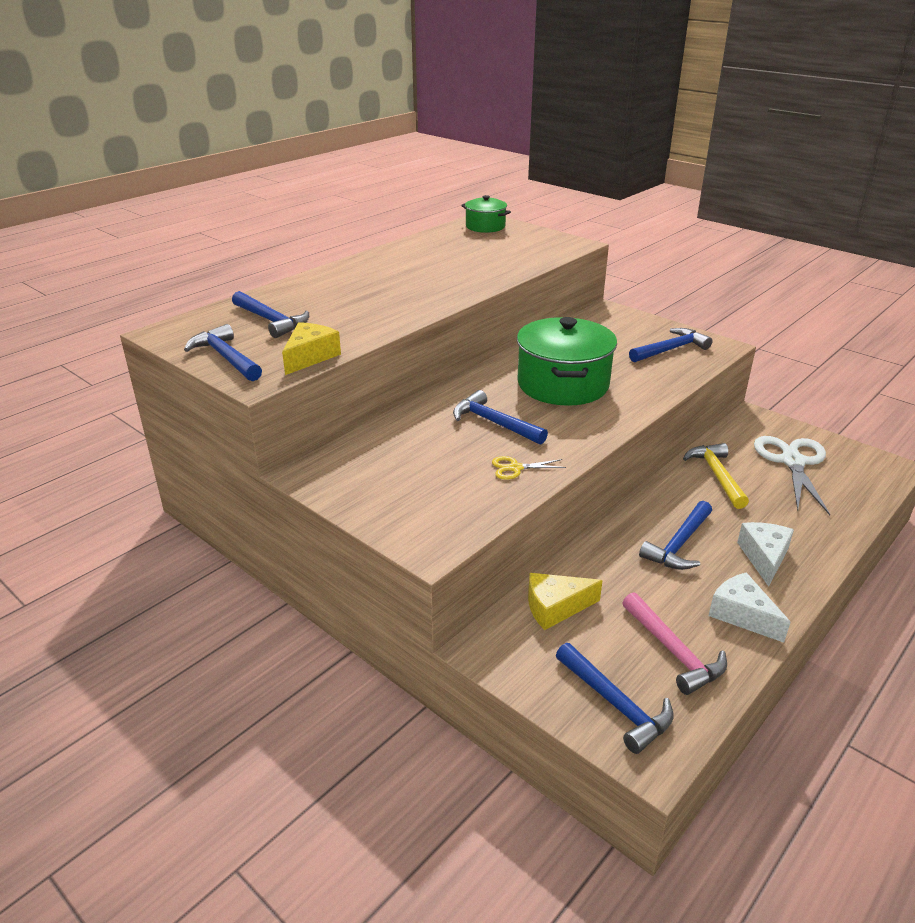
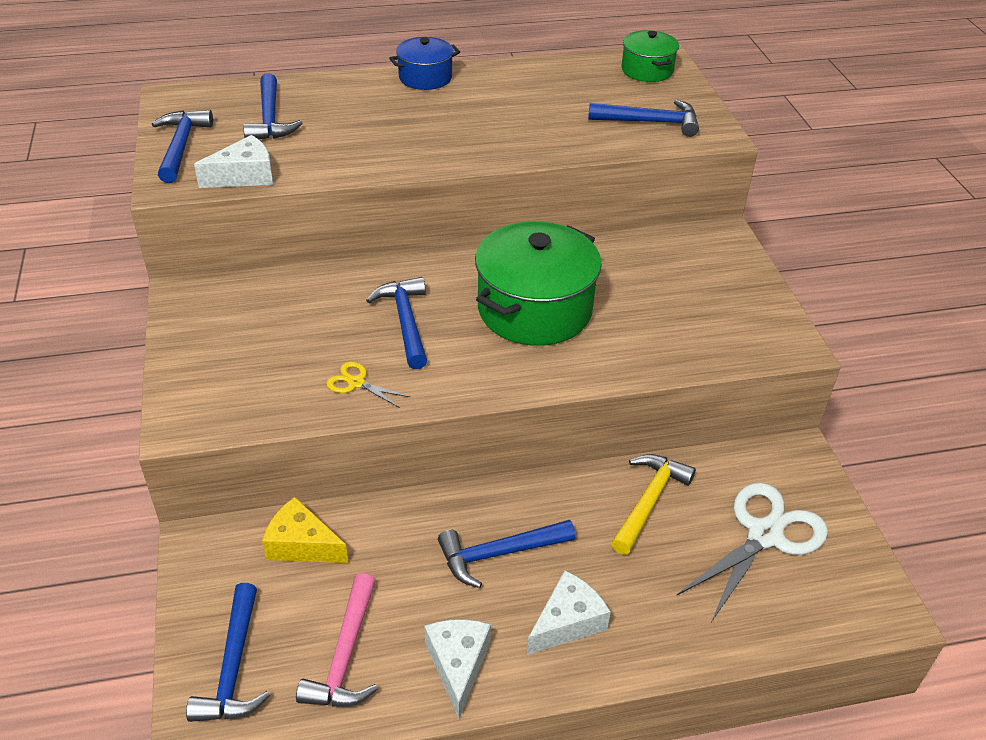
camera: 35 degrees right, 10 degrees up
(310, 357) = (244, 176): yellow cheese -> white cheese
(349, 268) = (425, 78): none -> blue pot
(671, 349) = (721, 321): blue hammer -> blue hammer (650, 122)

